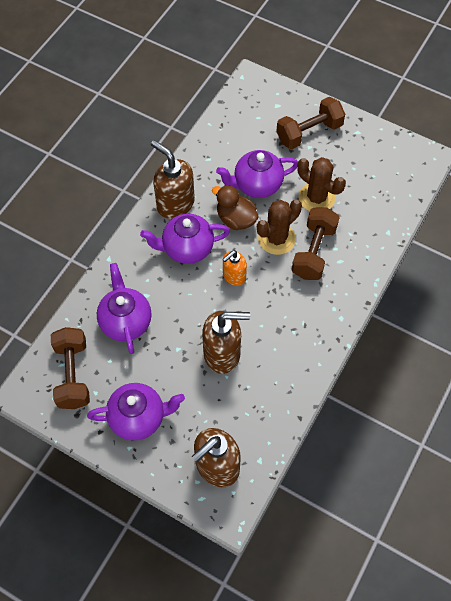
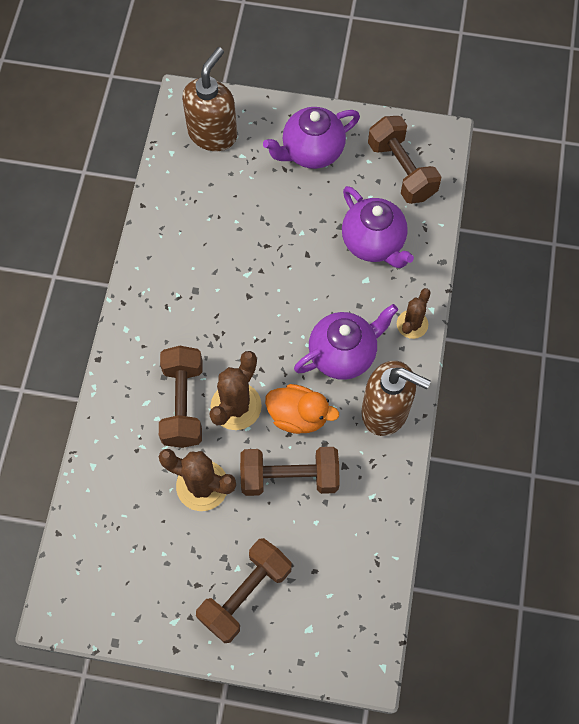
camera: 160 degrees right, 5 degrees up
(128, 253) = (412, 324): none -> brown cactus
(222, 354) = (249, 243): brown soap dispenser -> none
(234, 276) = (271, 338): orange soap dispenser -> none
(236, 219) = (298, 416): brown duck -> orange duck
(257, 185) = (289, 477): purple teapot -> brown dumbbell

